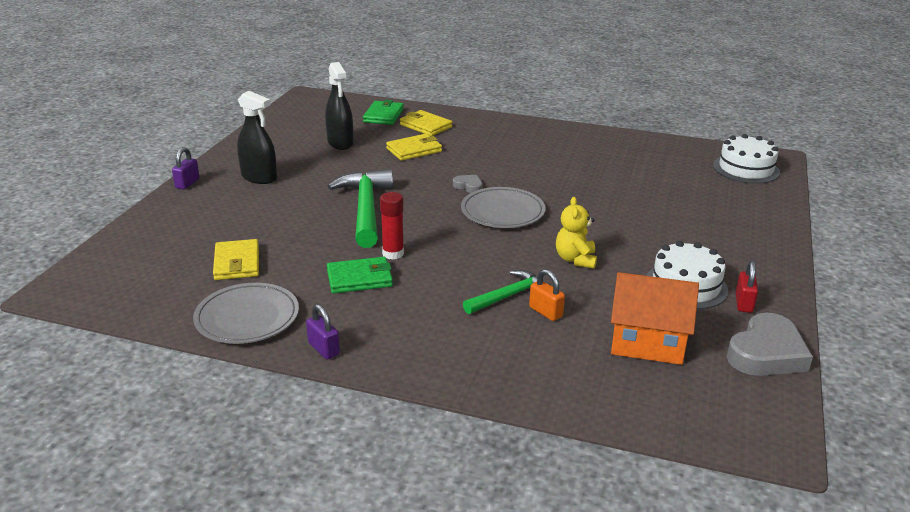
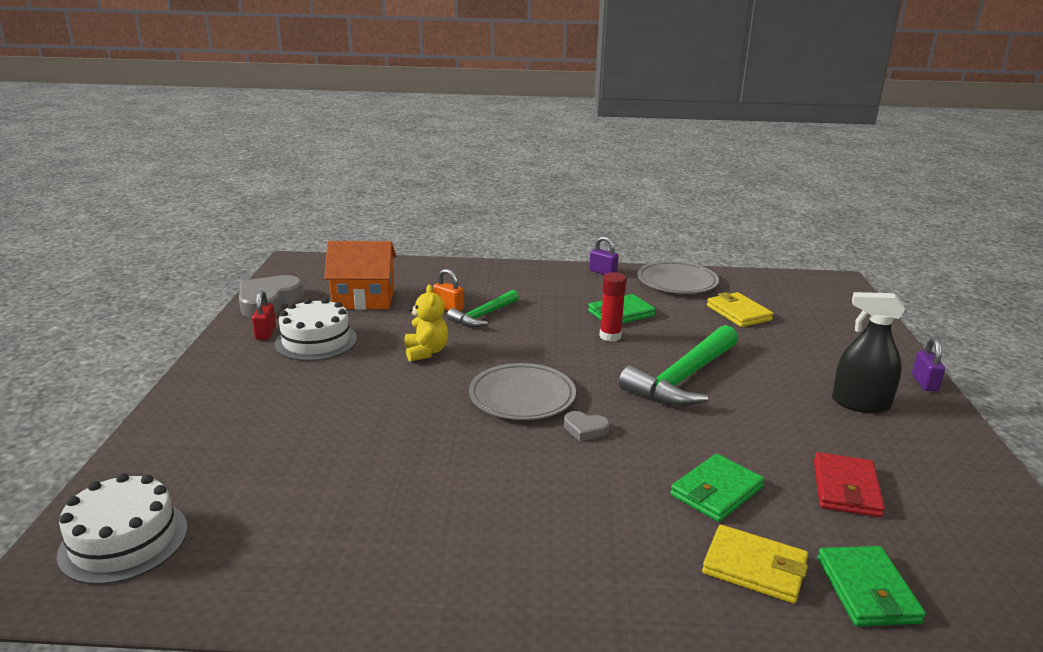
camera: 165 degrees right, 5 degrees down
(340, 143) = (846, 488): black spray bottle -> red wallet
(366, 209) = (683, 378): green hammer -> green hammer turned 60 degrees clockwise
(414, 150) = (716, 491): yellow wallet -> green wallet

